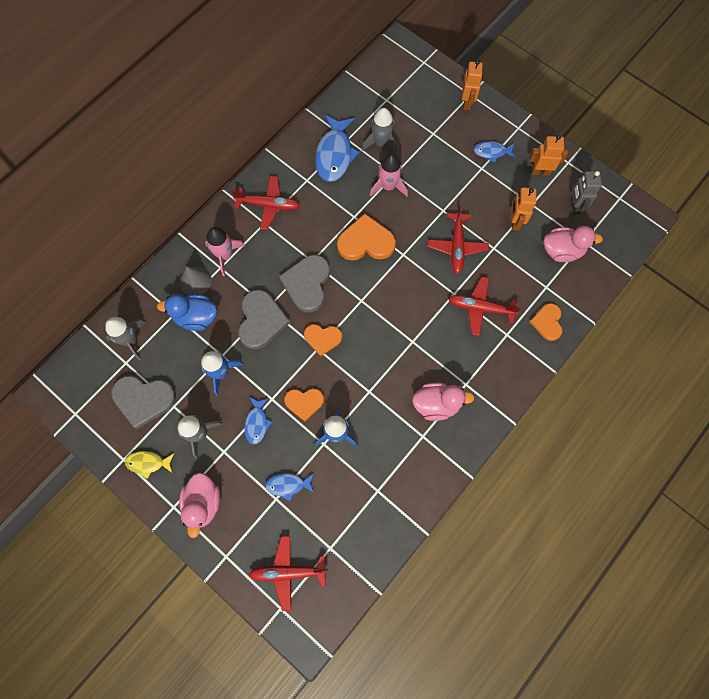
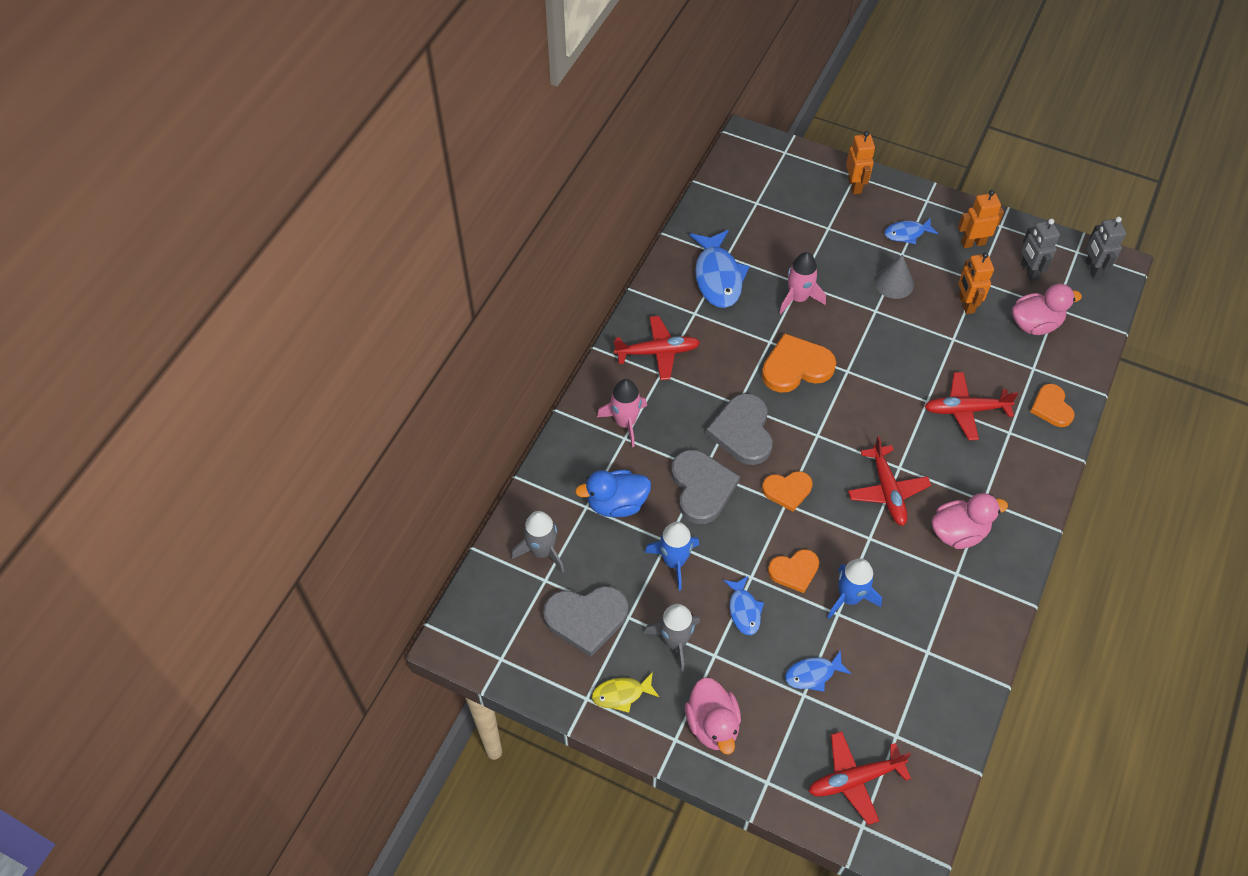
camera: 15 degrees left, 15 degrees down
(195, 281) = (599, 461): grey cone -> grey cone (894, 283)
(381, 143) = (770, 251): grey rocket -> none
(457, 246) = (908, 347): red plane -> red plane (887, 490)
(626, 216) = (1092, 269): none -> grey robot

